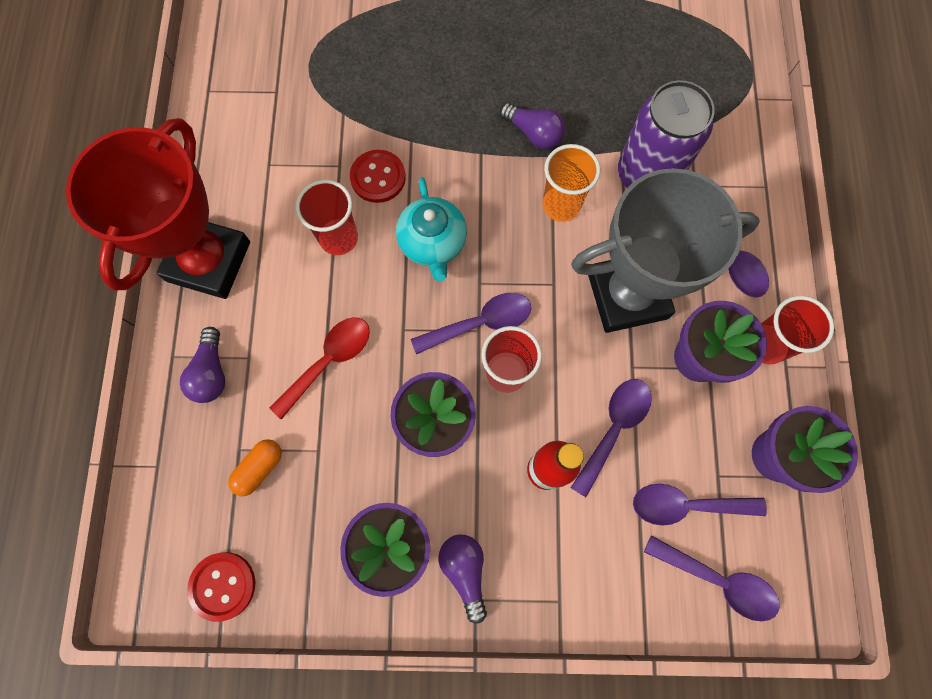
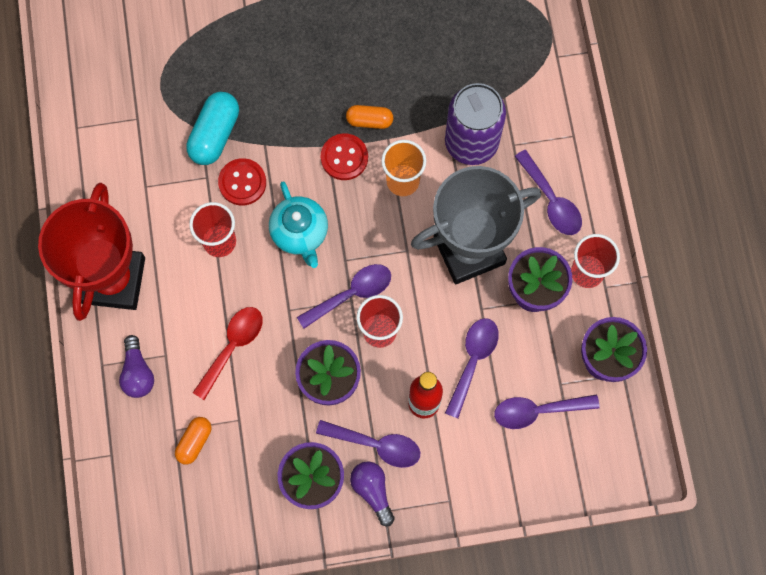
camera: 10 degrees left, 0 degrees up
(223, 585) = (185, 535): red button -> red button (344, 157)
(358, 121) = (215, 134): none -> turquoise capsule
(534, 134) = (369, 121): purple light bulb -> orange capsule
(718, 580) = (569, 463): purple spoon -> purple spoon (376, 445)

